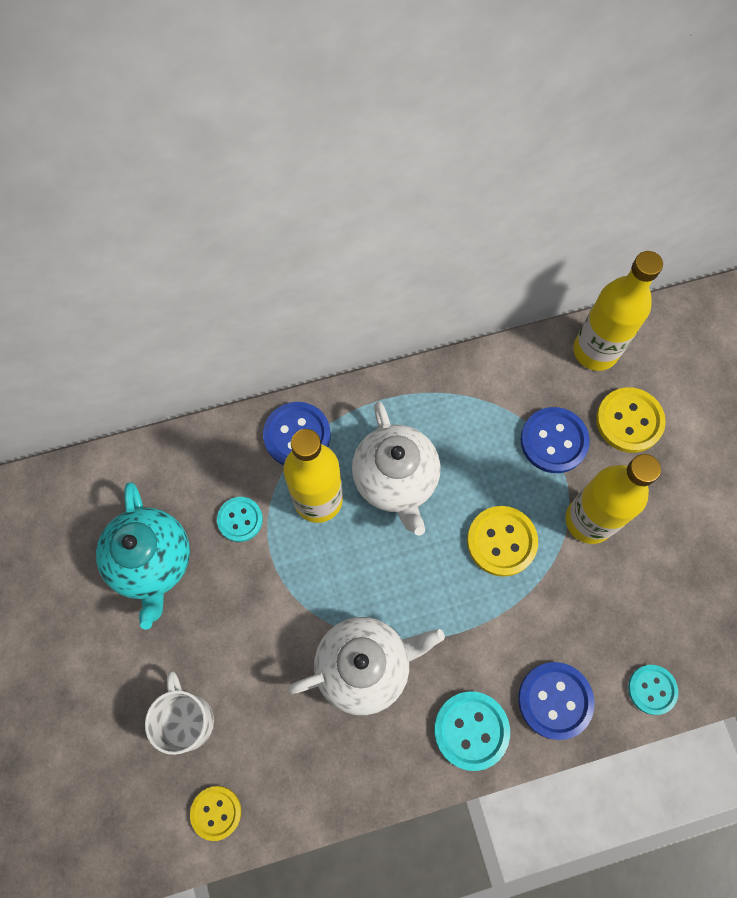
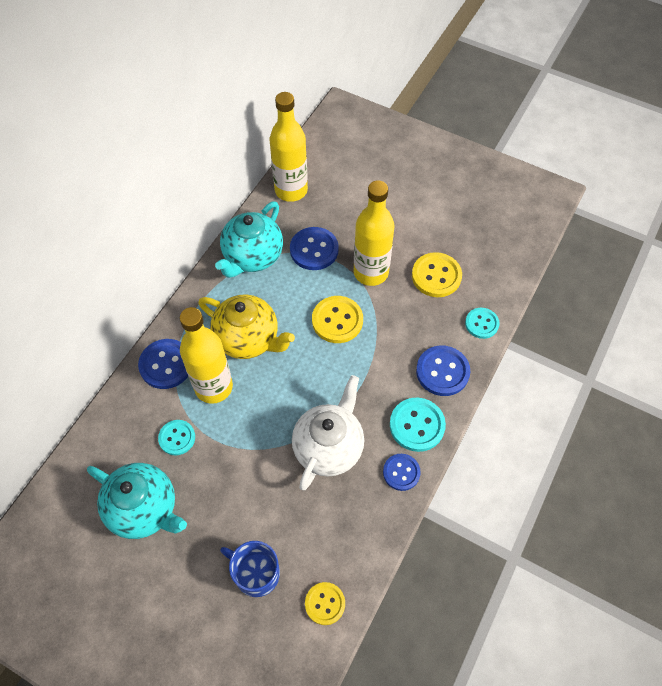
camera: 45 degrees left, 10 degrees down
(186, 720) = (256, 573): white mug -> blue mug
(396, 480) = (248, 339): white teapot -> yellow teapot
(407, 762) = (401, 472): none -> blue button
(483, 393) = (252, 257): none -> turquoise teapot
(629, 421) = (342, 209): yellow button -> yellow button (436, 276)

